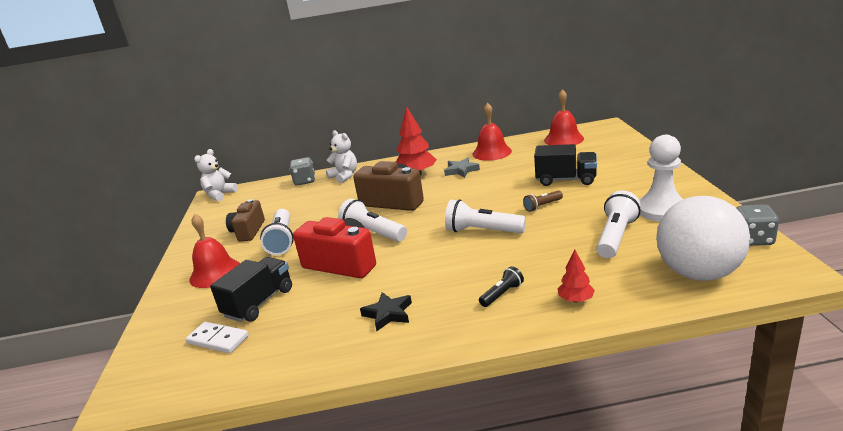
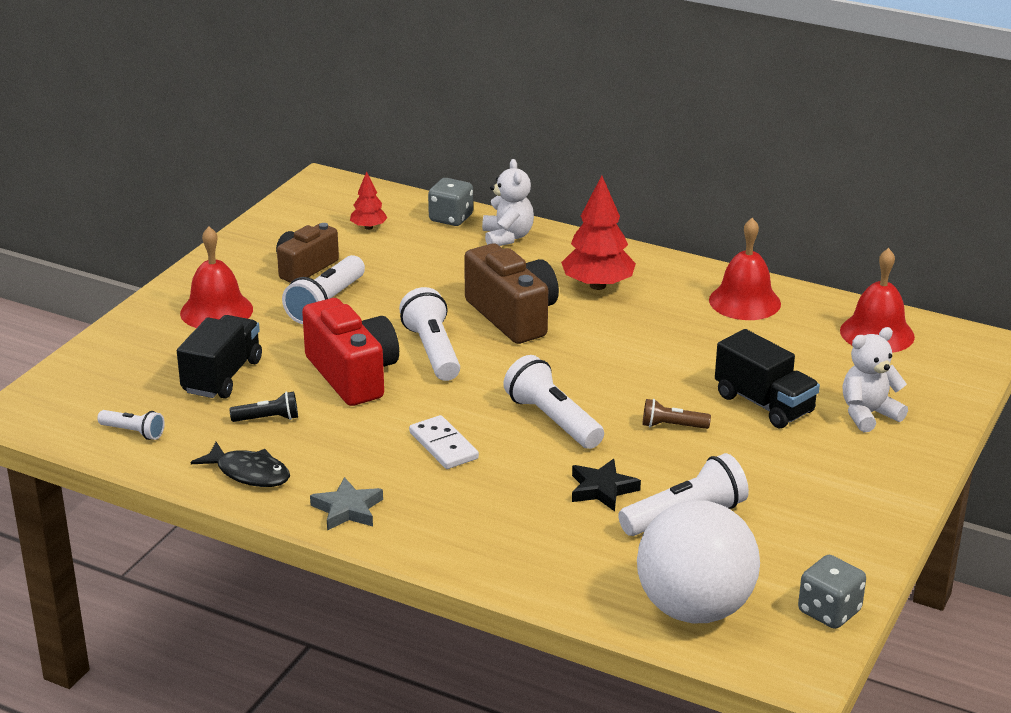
camera: 30 degrees right, 5 degrees up
(218, 339) = (146, 398): white domino -> white domino (443, 445)
(220, 195) = (330, 185): white teddy bear -> white teddy bear (868, 414)
(231, 364) = (133, 432): none -> white flashlight
(259, 303) = (222, 376): black truck -> black truck turned 45 degrees counterclockwise
(345, 345) = (249, 473): none -> black fish
(388, 314) = (326, 463): black star -> black star (602, 489)
(461, 170) = (660, 311): grey star -> grey star (347, 509)
(502, 294) = (461, 508): black flashlight -> black flashlight (268, 419)
(576, 300) = (522, 559): red tree -> red tree (368, 227)
(661, 210) = (799, 515): white pawn -> none

